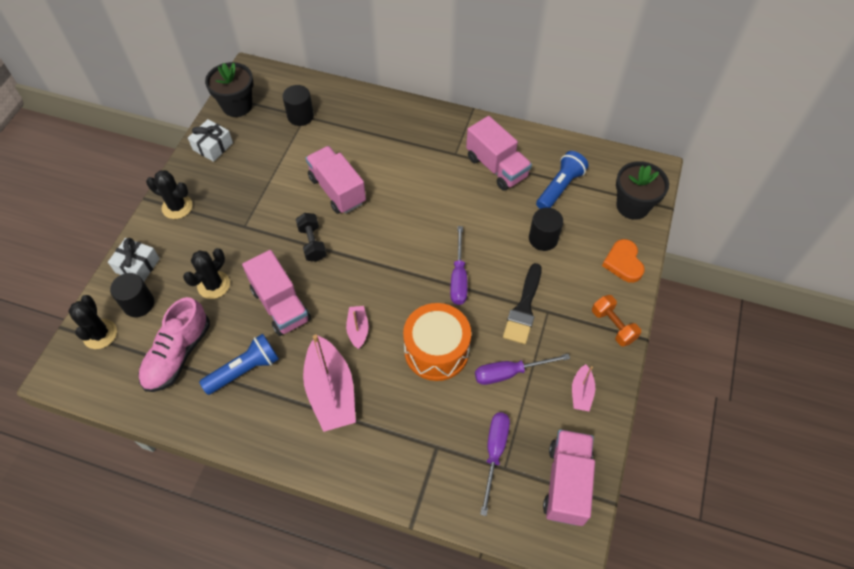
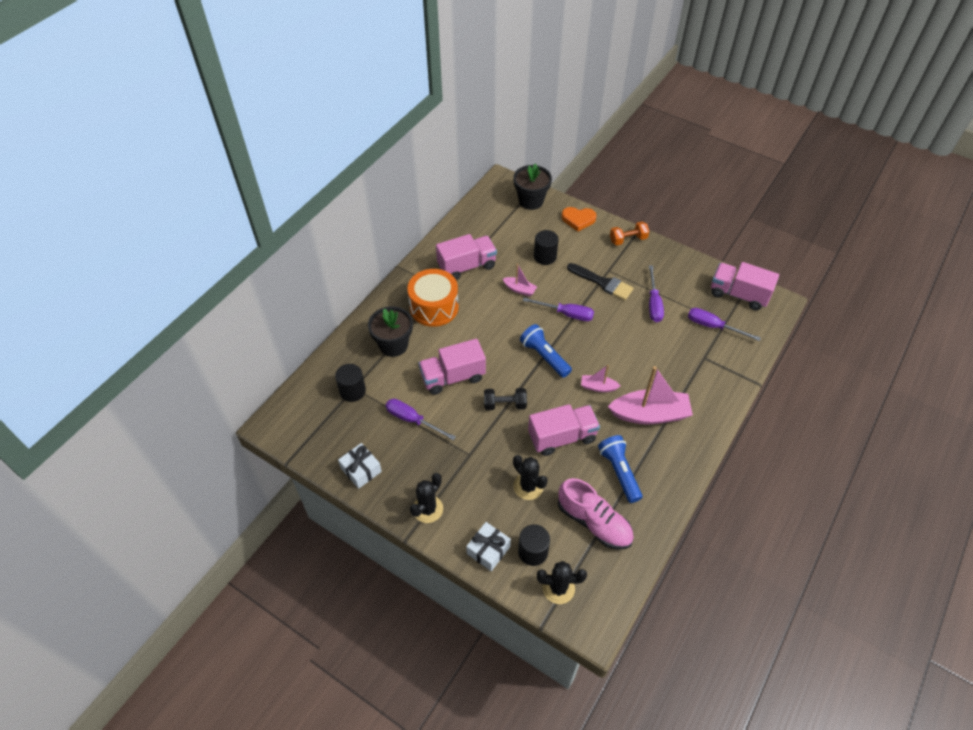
camera: 75 degrees left, 5 degrees down
(237, 106) = (315, 442): black flower pot -> black flower pot (393, 345)
(276, 170) = (412, 420): none -> purple screwdriver
(436, 350) = (627, 341): orange drum -> orange drum (434, 307)
(560, 187) = (500, 235): blue flashlight -> blue flashlight (544, 356)
(581, 392) = (675, 270): pink boat -> pink boat (519, 289)

